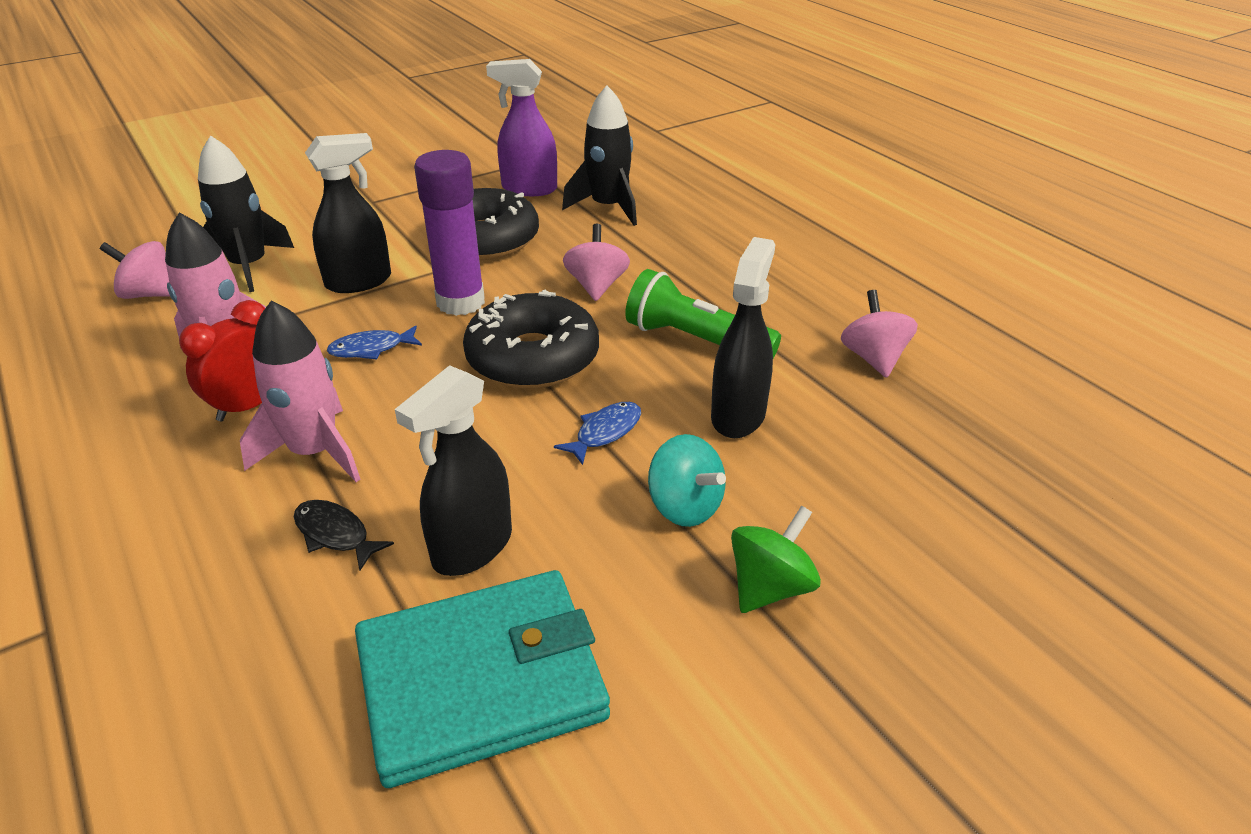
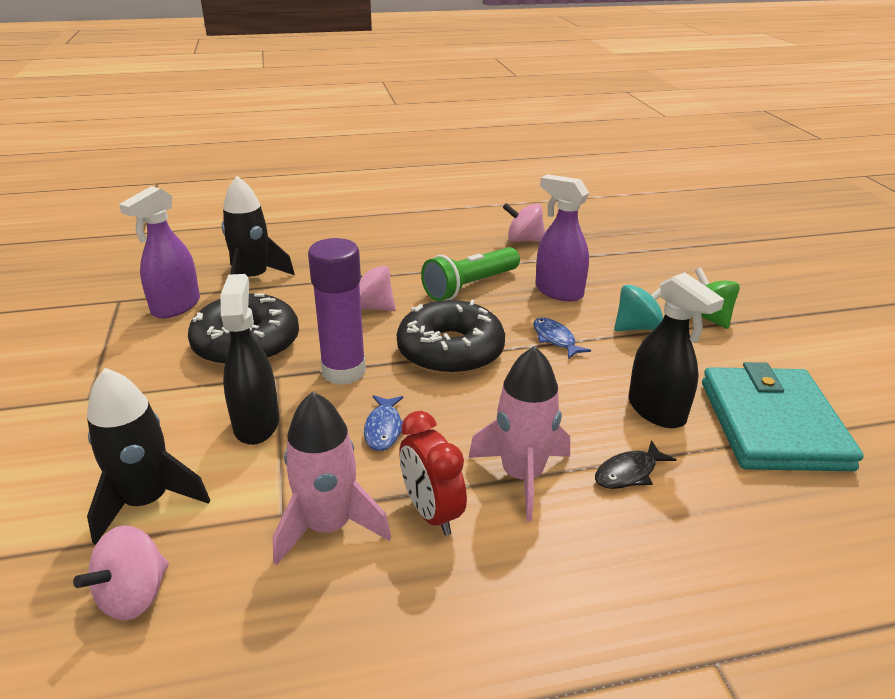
camera: 70 degrees left, 5 degrees down
(738, 415) = (558, 291): black spray bottle -> purple spray bottle

